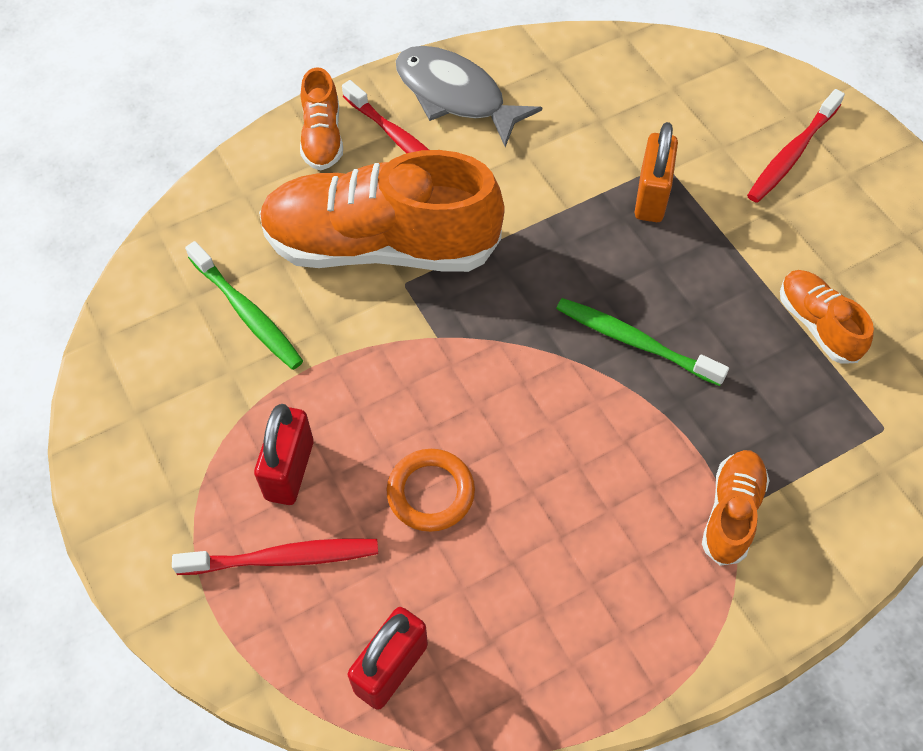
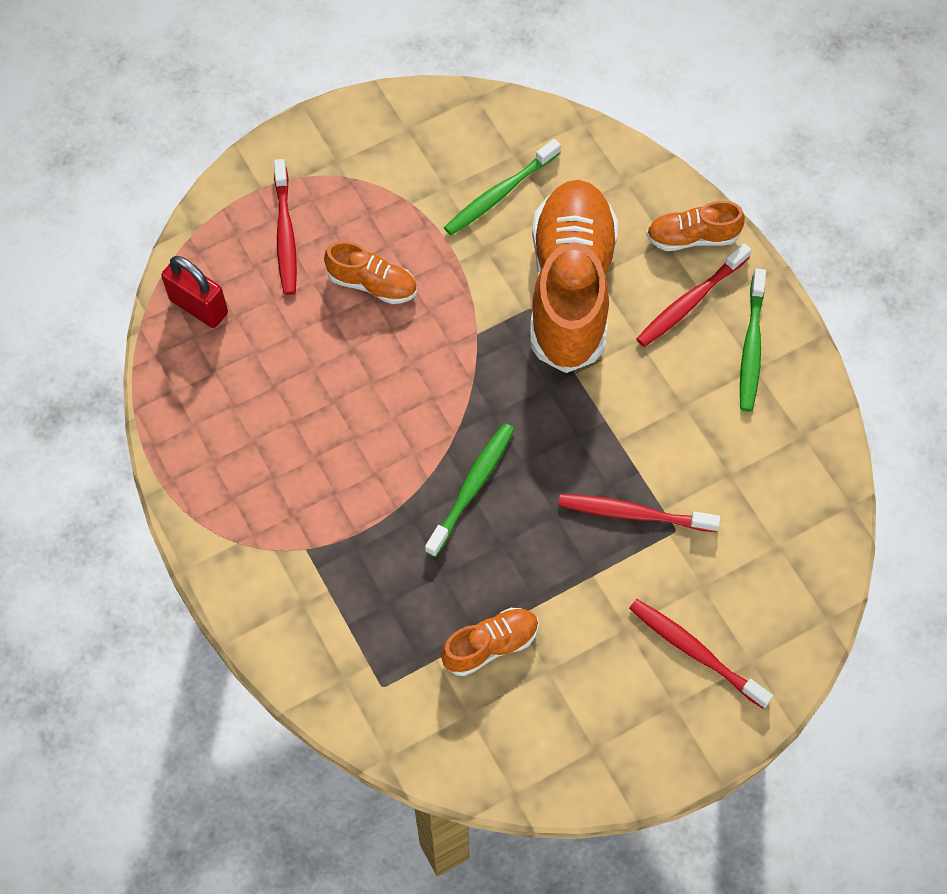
camera: 90 degrees right, 5 degrees up
(289, 470) = (356, 233): red padlock -> none
(430, 493) = (334, 330): orange ring -> none
(455, 96) = (751, 346): grey fish -> green toothbrush
(651, 197) = (634, 514): orange padlock -> red toothbrush
(731, 512) = (308, 549): orange shoe -> orange shoe (372, 284)

